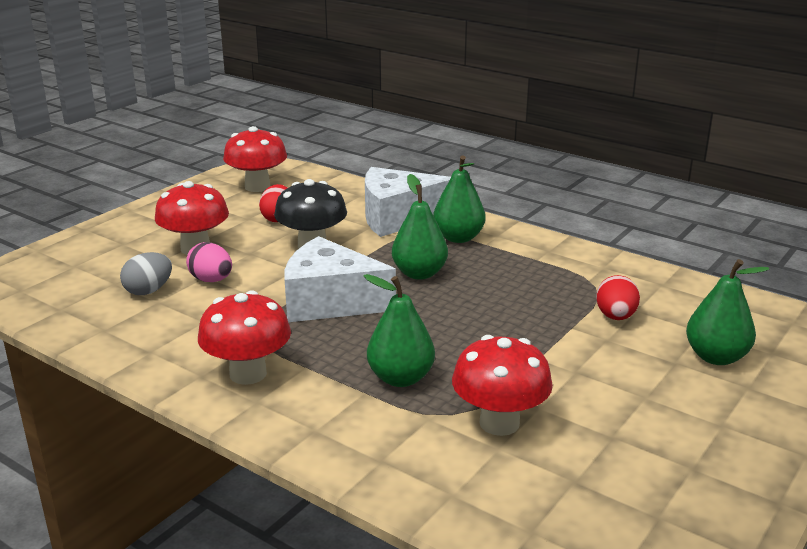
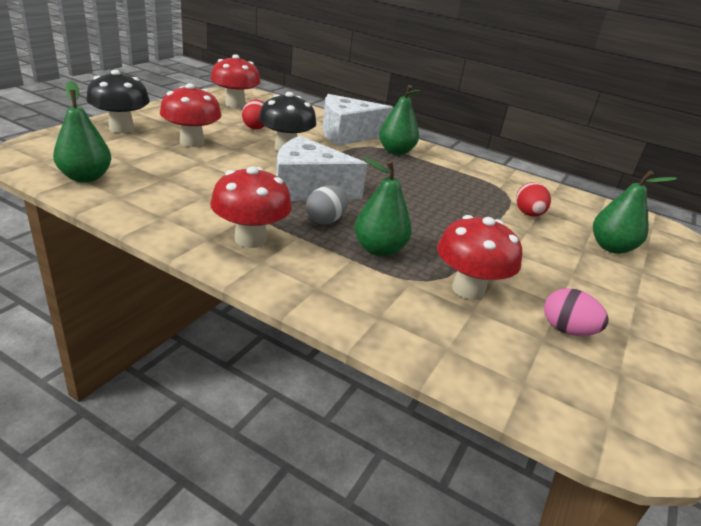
camera: 10 degrees left, 5 degrees up
(113, 237) = (121, 128): none -> black mushroom
(148, 291) = (156, 169): grey egg -> grey egg (325, 220)
(211, 280) = (208, 166): pink egg -> pink egg (566, 330)
(419, 273) = (373, 173): green pear -> green pear (86, 177)

